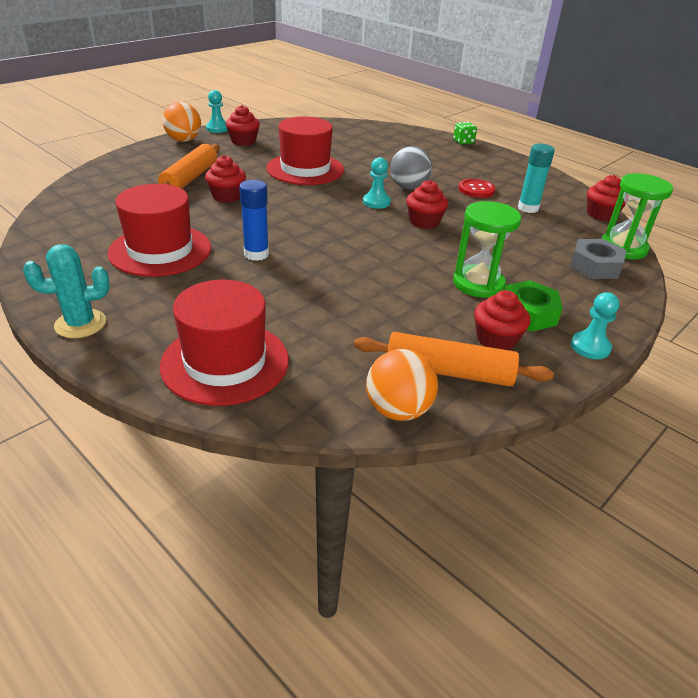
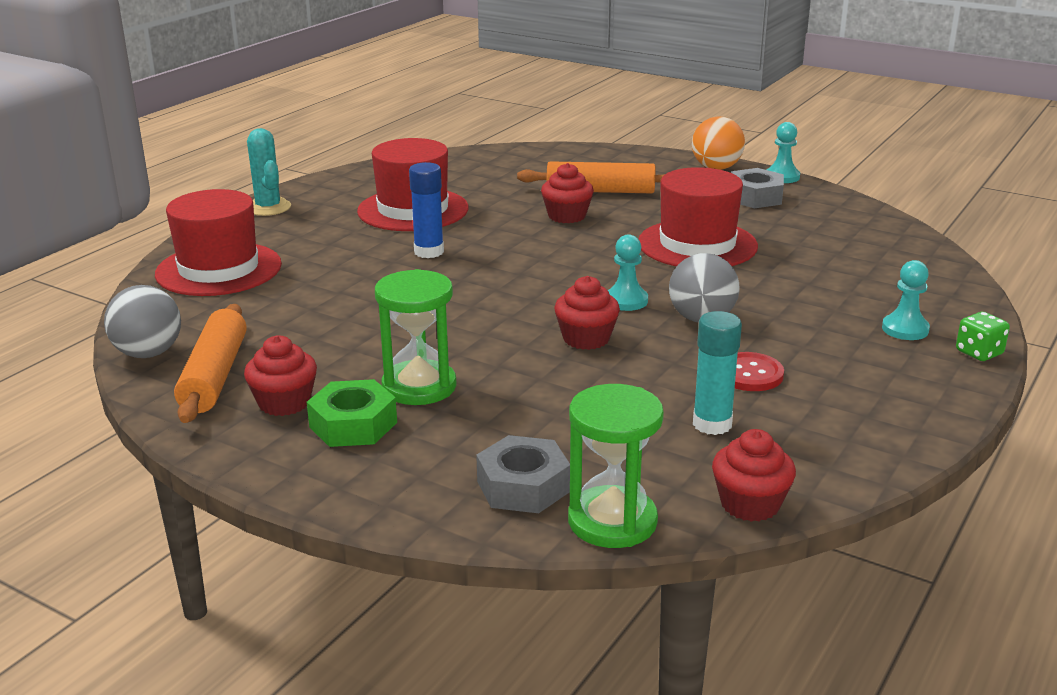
camera: 80 degrees right, 10 degrees down
(243, 141) = (755, 197): red cupcake -> grey nut
(398, 410) = (148, 353): orange ball -> grey ball
(590, 347) = (281, 471): turquoise pawn -> turquoise pawn (905, 329)

